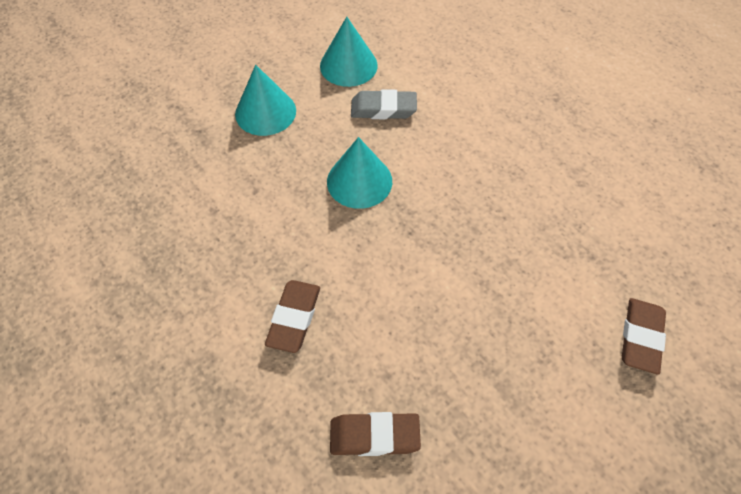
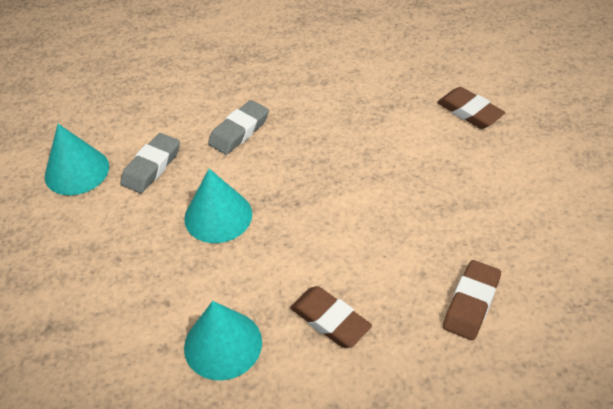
camera: 60 degrees left, 10 degrees down
(265, 112) = (75, 258): turquoise cone -> turquoise cone (223, 344)
(465, 148) = (239, 131): none -> grey eraser

